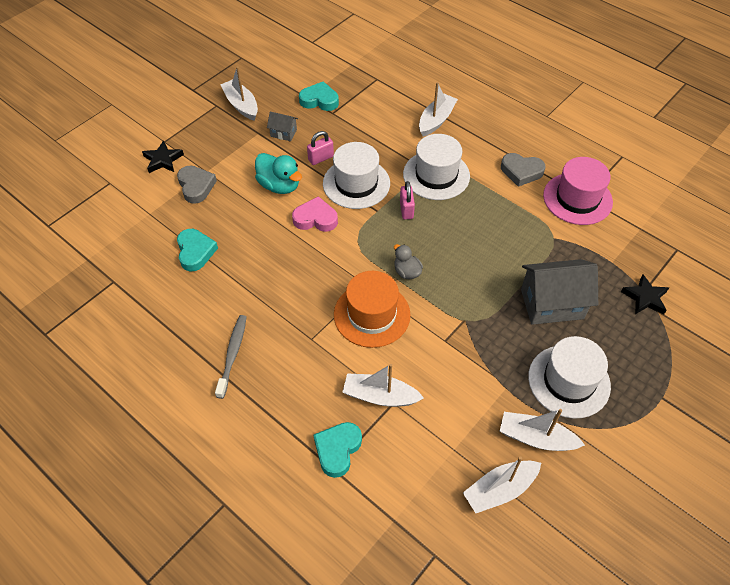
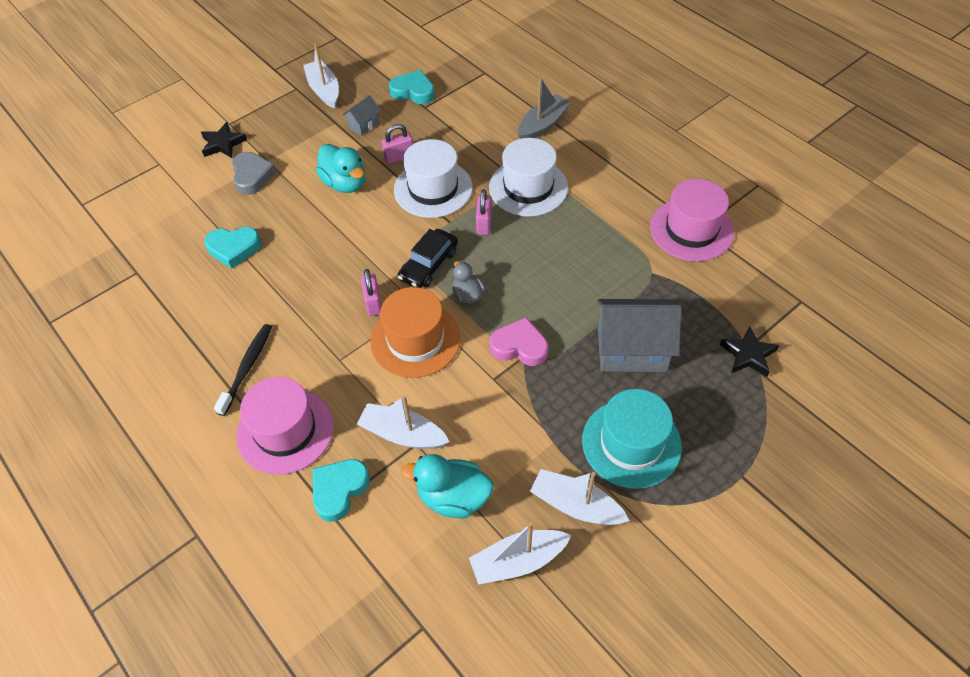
camera: 10 degrees right, 0 degrees up
(195, 252) = (234, 249): turquoise heart -> turquoise heart turned 90 degrees clockwise
(232, 354) = (247, 367): grey toothbrush -> black toothbrush
(279, 405) = (285, 430): none -> pink hat
(283, 133) = (364, 125): grey house -> grey house turned 75 degrees counterclockwise
(315, 218) = (377, 224): pink heart -> pink heart (519, 346)
(328, 287) = (373, 303): none -> pink padlock
(368, 249) = (428, 265): none -> black car
(434, 444) = (453, 497): none -> turquoise duck
(436, 120) = (543, 125): white boat -> grey boat
(521, 171) = (630, 192): grey heart -> none
(569, 381) = (631, 443): white hat -> turquoise hat

